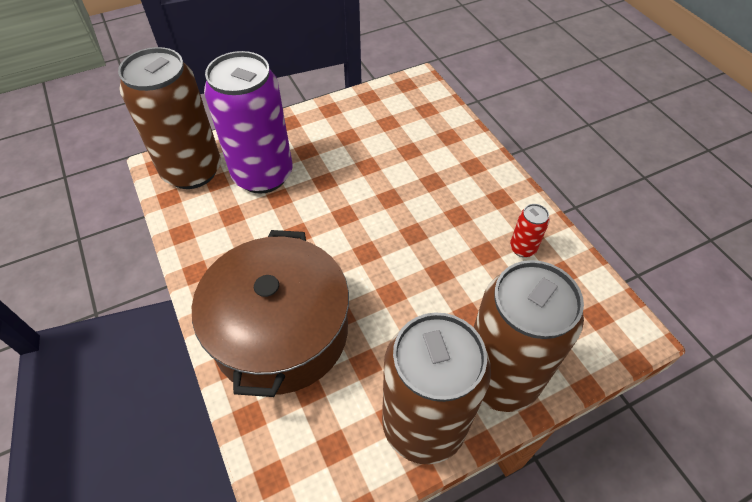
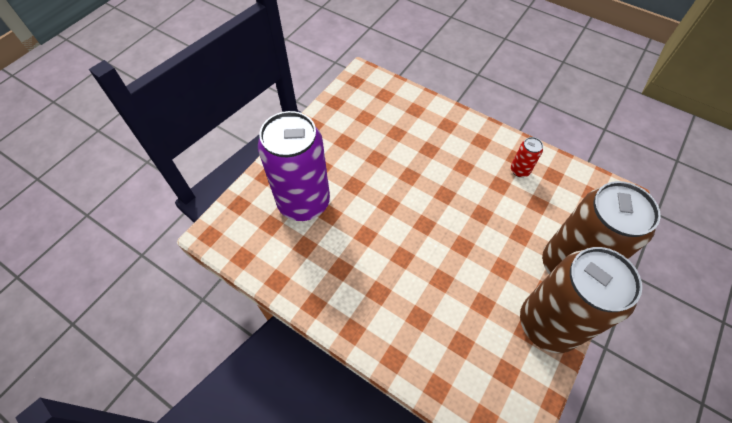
camera: 30 degrees left, 5 degrees up
(192, 171) = (244, 226): brown can -> none
(281, 331) = (411, 315): brown pot -> none

